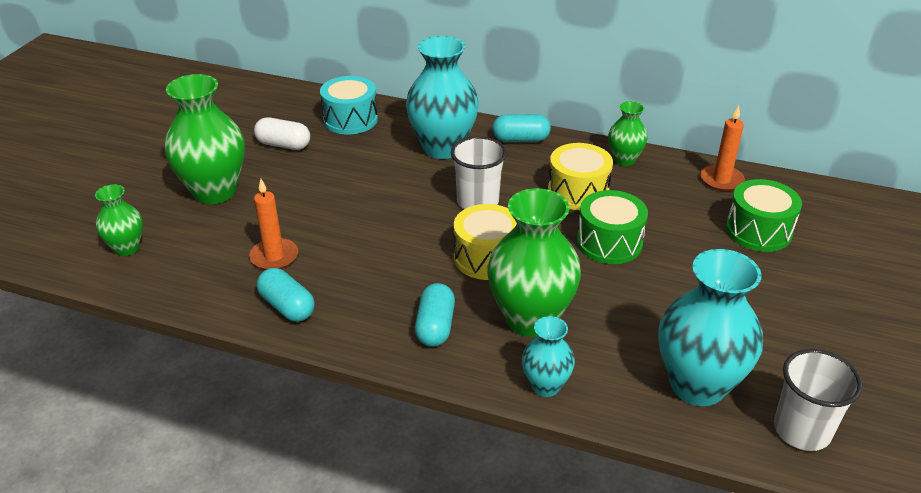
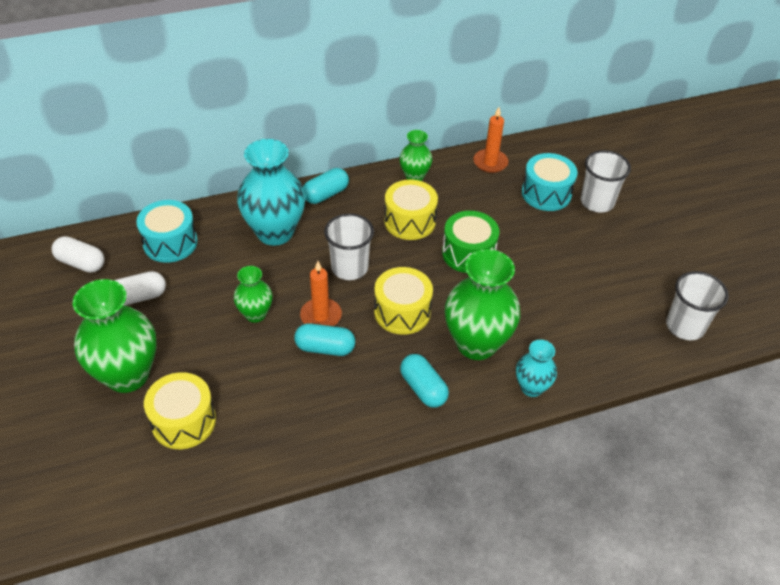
camera: 40 degrees left, 10 degrees up
(126, 248) = (110, 472): green vase -> green vase (255, 314)
(215, 243) = (184, 421): none -> yellow drum
(271, 105) = (81, 263): none -> white capsule
(274, 257) = (247, 404): orange candle -> orange candle (321, 316)
(287, 307) = (304, 439): turquoise capsule -> turquoise capsule (325, 348)
(697, 385) = (611, 331): turquoise vase -> none
(758, 231) = (546, 193): green drum -> turquoise drum
(815, 264) = (597, 202): none -> white cup

